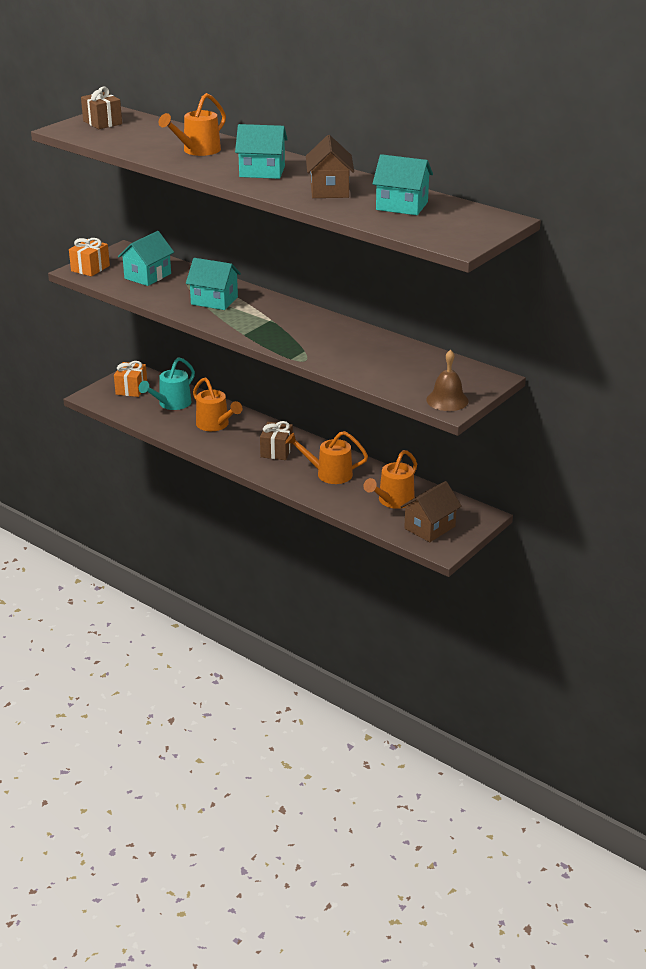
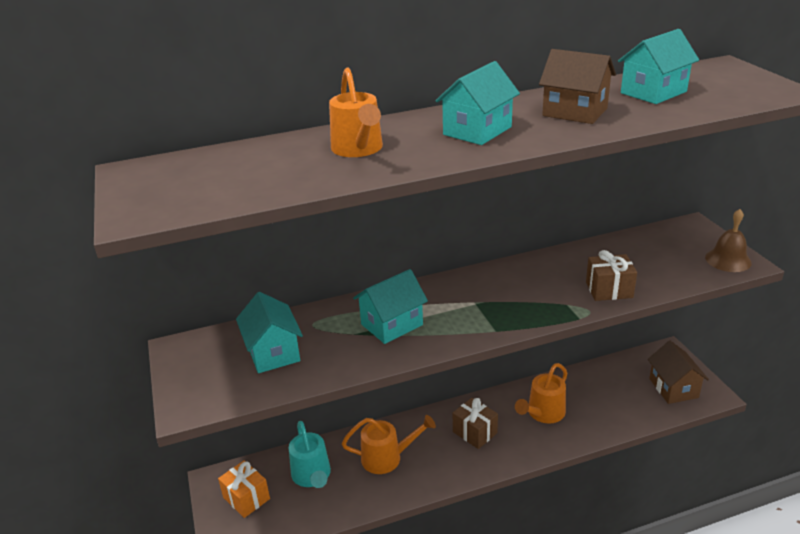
camera: 55 degrees left, 0 degrees up
(90, 268) = (194, 393): orange gift -> none
(102, 122) = (159, 184): brown gift -> brown gift (609, 290)
(392, 501) = (616, 392): orange watering can -> none

